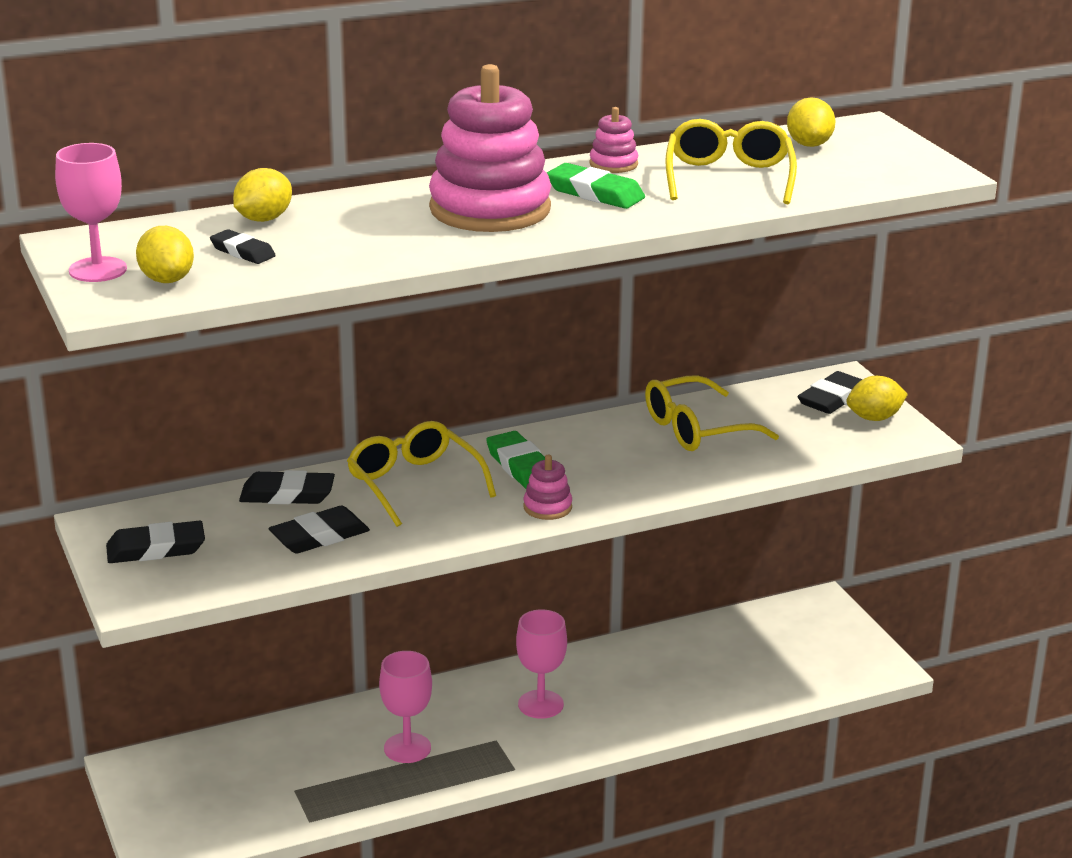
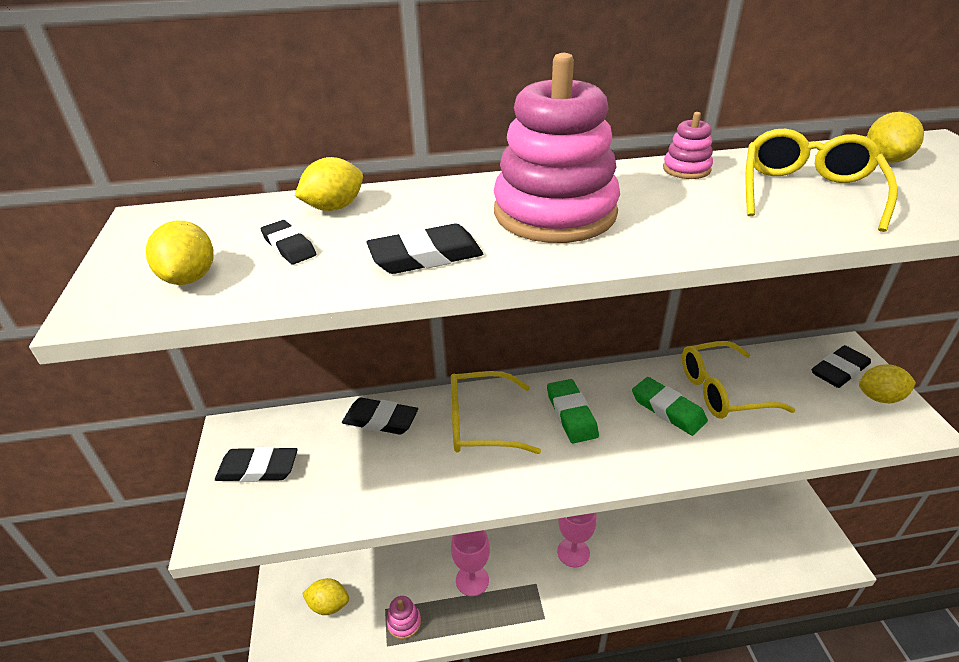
camera: 15 degrees right, 10 degrees up
(98, 270) = (138, 257): pink goblet -> none
(212, 797) = (329, 605): none -> yellow lemon
(319, 536) = (389, 474): black eraser -> black eraser (426, 256)
(415, 484) = (482, 423): yellow glasses -> yellow glasses turned 75 degrees counterclockwise
(547, 507) = (586, 468): pink stacking toy -> pink stacking toy (404, 622)
(595, 193) = (665, 201): green eraser -> green eraser (668, 409)

